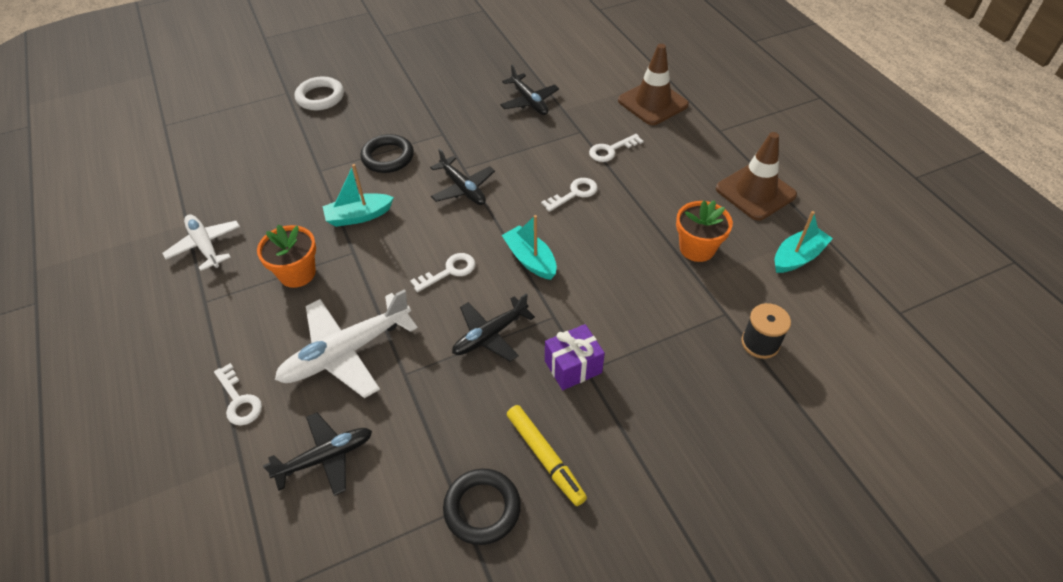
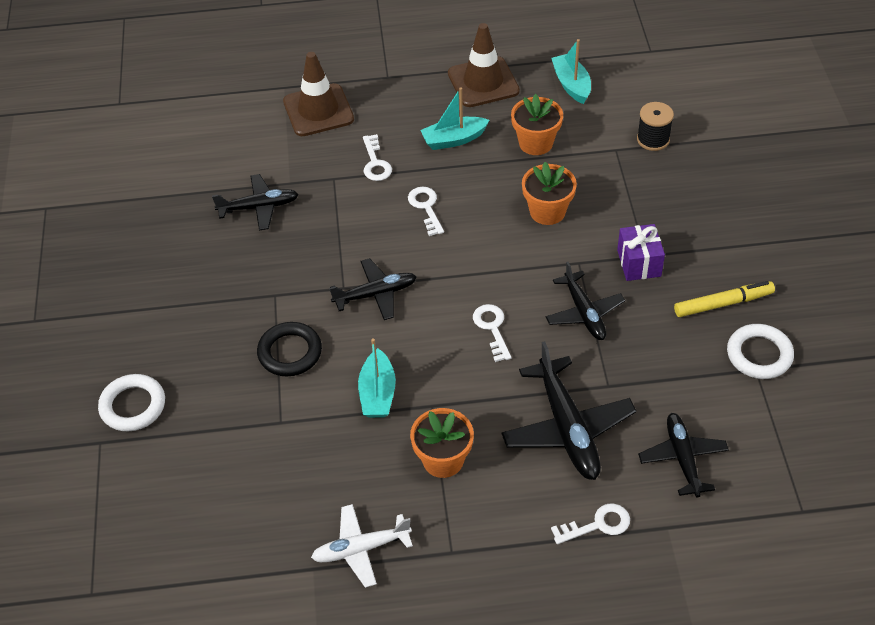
camera: 70 degrees left, 0 degrees up
(347, 352) = (567, 428): white plane -> black plane
(482, 508) = (759, 355): black ring -> white ring
(530, 259) = (502, 262): turquoise boat -> turquoise boat (454, 139)
(610, 278) = (547, 211): none -> orange flower pot

